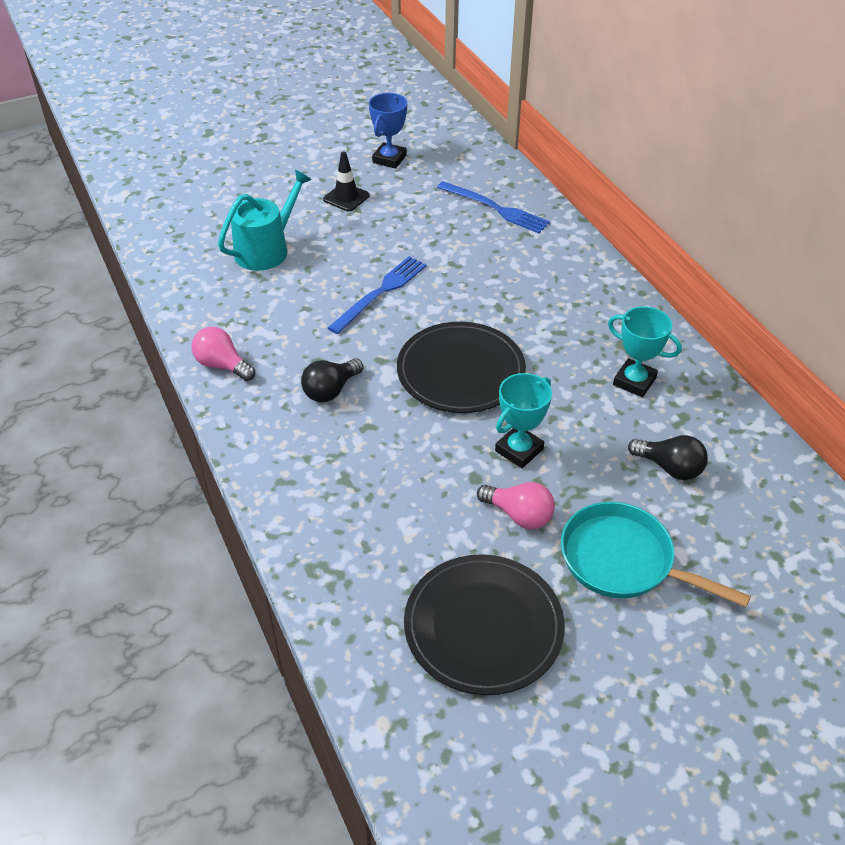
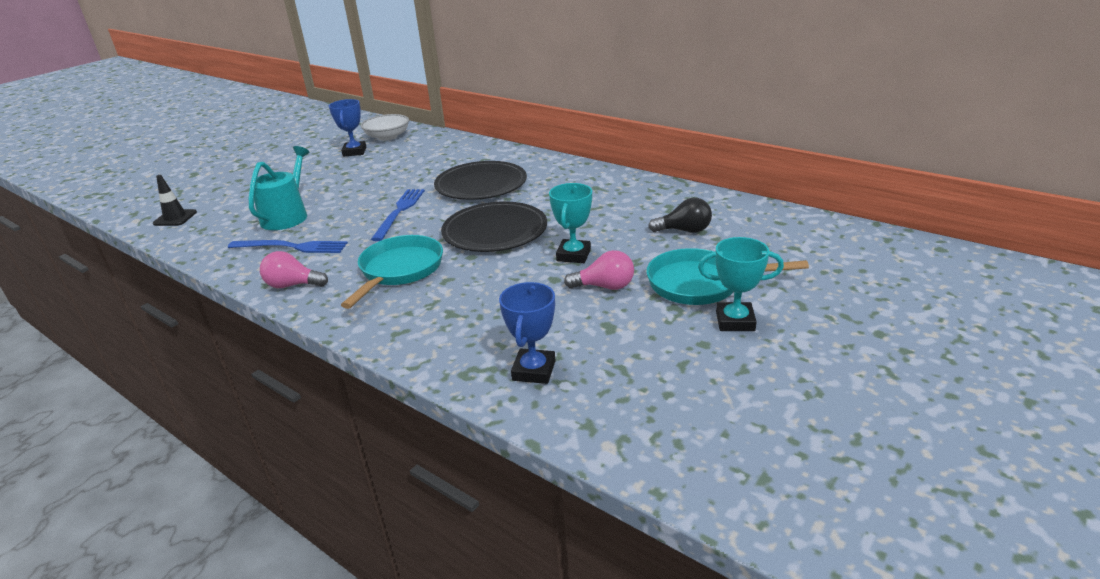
camera: 25 degrees left, 15 degrees down
(331, 390) = (399, 270): black light bulb -> turquoise pan
(346, 197) = (335, 176): black traffic cone -> black traffic cone (175, 218)
(375, 597) = (534, 370): none -> blue trophy
(440, 143) = (387, 137): none -> white bowl
(483, 626) = (635, 355): black plate -> black plate (481, 185)
(495, 208) = (453, 154): blue fork -> blue fork (292, 247)
(634, 381) = (621, 200): turquoise trophy -> turquoise trophy (735, 321)

